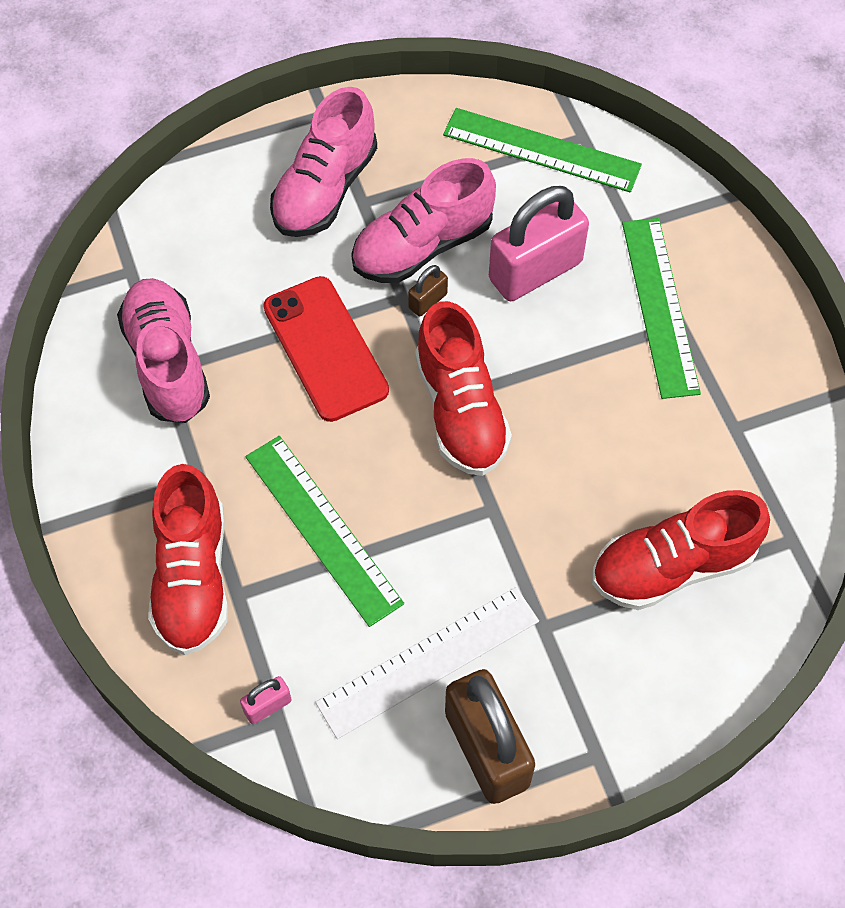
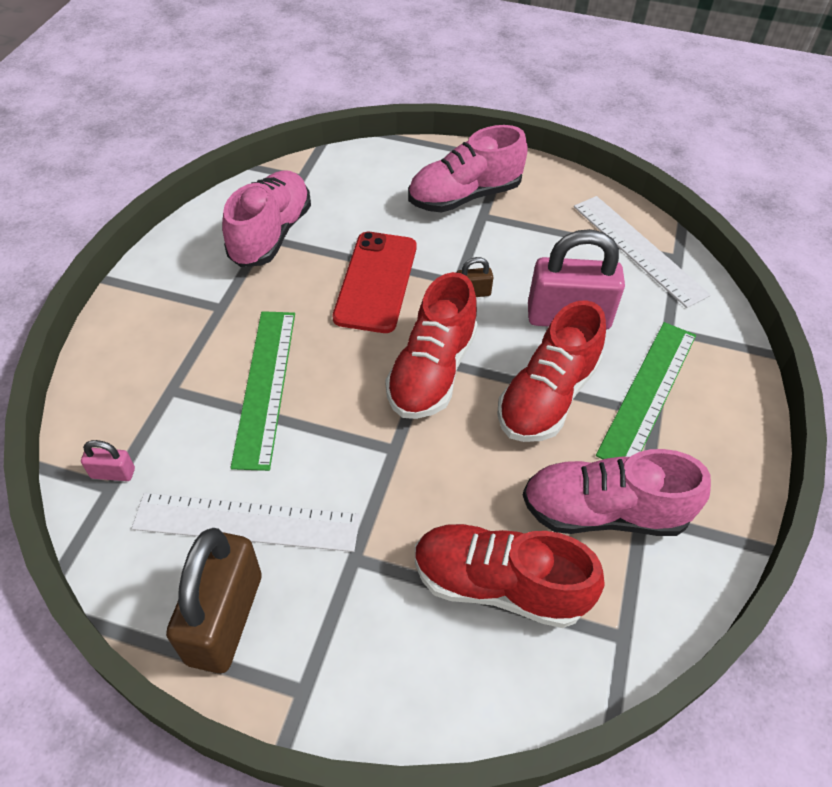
camera: 35 degrees right, 10 degrees down
(192, 577) = (155, 361): red shoe -> red shoe (547, 396)
(422, 245) = (500, 260): pink shoe -> pink shoe (604, 512)
(541, 150) = (638, 249): green ruler -> white ruler

